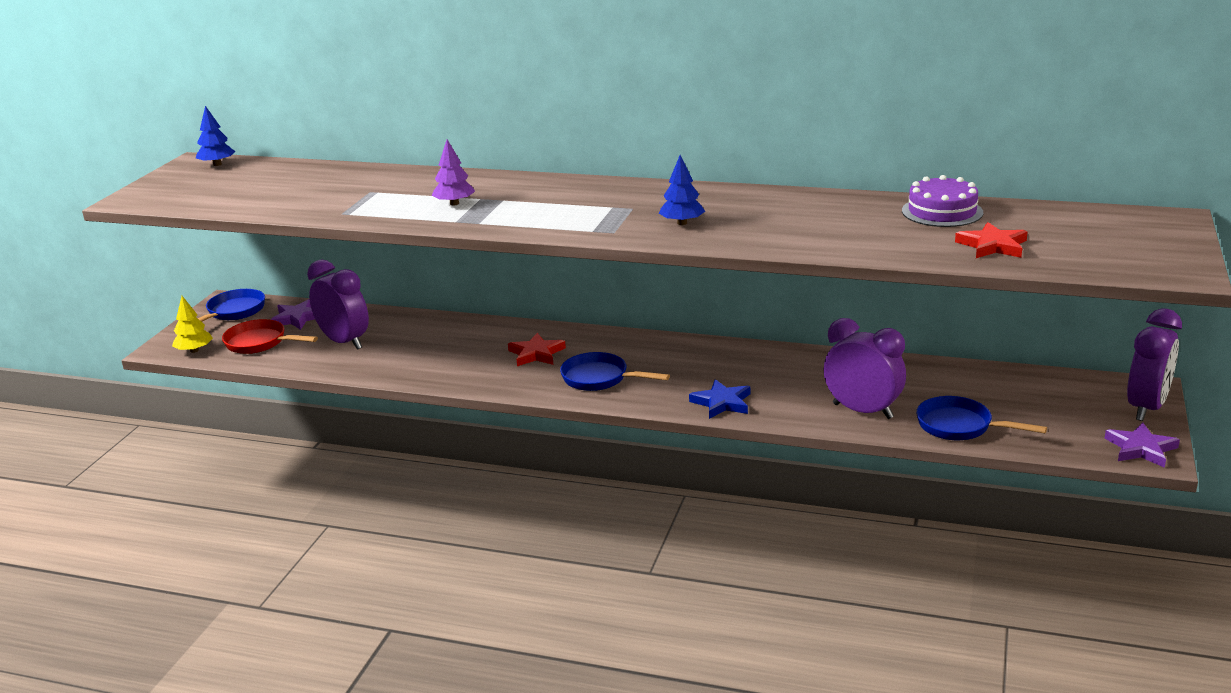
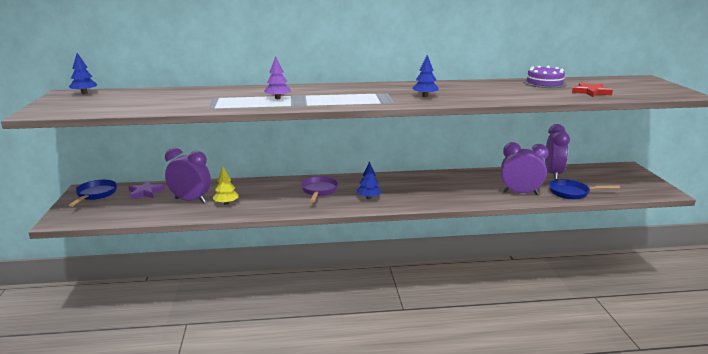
camera: 25 degrees left, 5 degrees down
(194, 350) = (84, 219): yellow tree -> yellow tree (226, 203)
(260, 343) = (130, 208): red pan -> none
(536, 354) = (319, 191): red star -> purple pan
(600, 378) = (369, 198): blue pan -> blue tree
(722, 403) = (447, 199): blue star -> none
(1140, 449) = (657, 190): purple star -> none
(1146, 408) = (638, 174): purple clock -> purple clock (553, 174)

